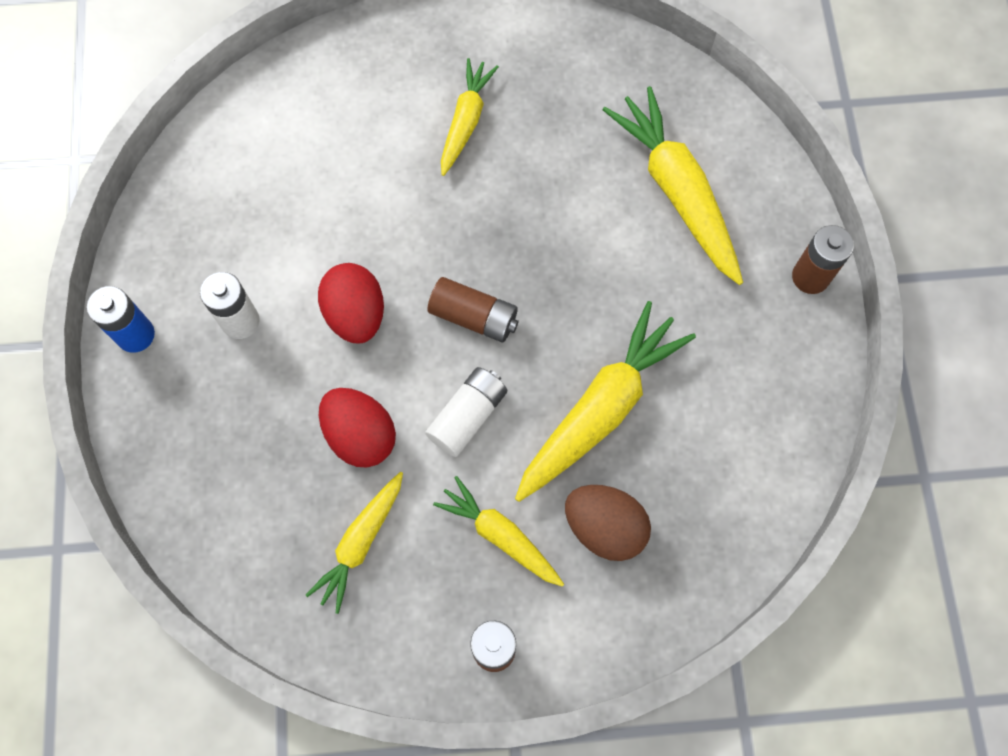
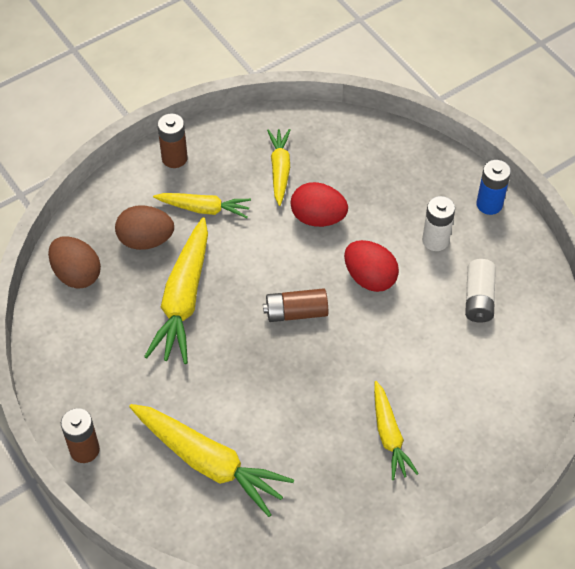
camera: 150 degrees right, 15 degrees down
(467, 416) = (262, 257): white battery -> white battery (478, 298)
(721, 523) = (77, 274): none -> brown egg

